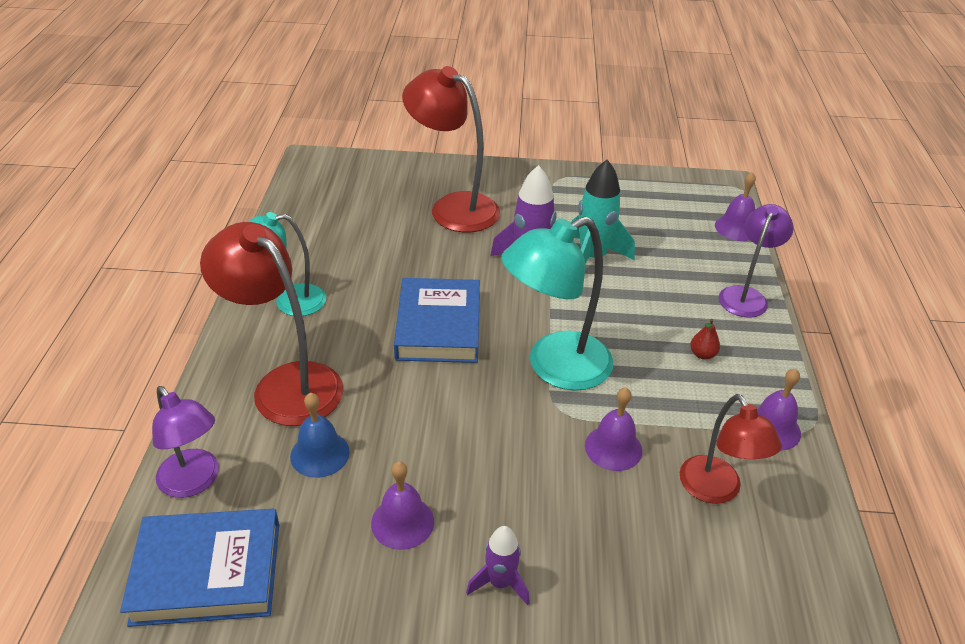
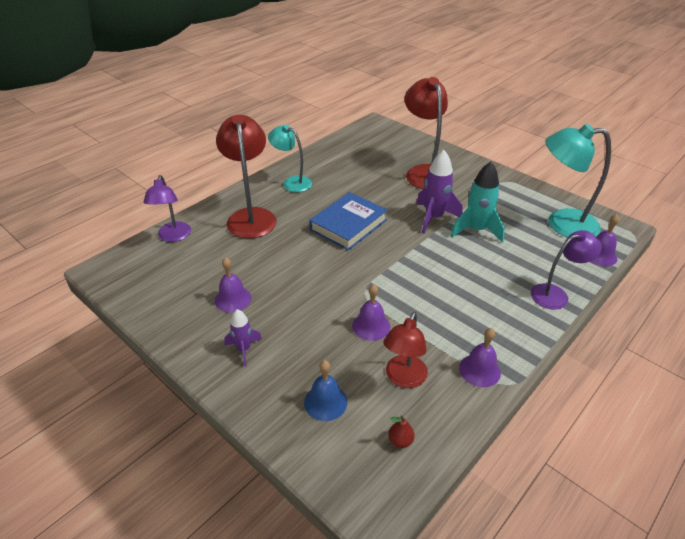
camera: 40 degrees right, 0 degrees up
(207, 572) = (140, 273): blue book -> none
(320, 454) = (231, 252): blue bell -> blue bell (325, 402)
(555, 367) = (386, 273): turquoise lamp -> turquoise lamp (561, 223)
(702, 354) = (483, 310): red pear -> red pear (400, 441)

